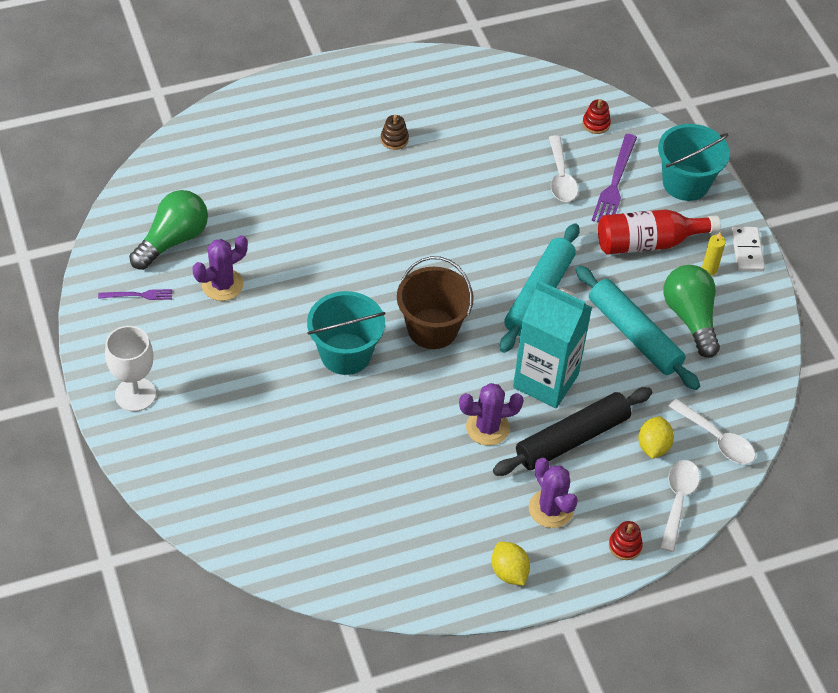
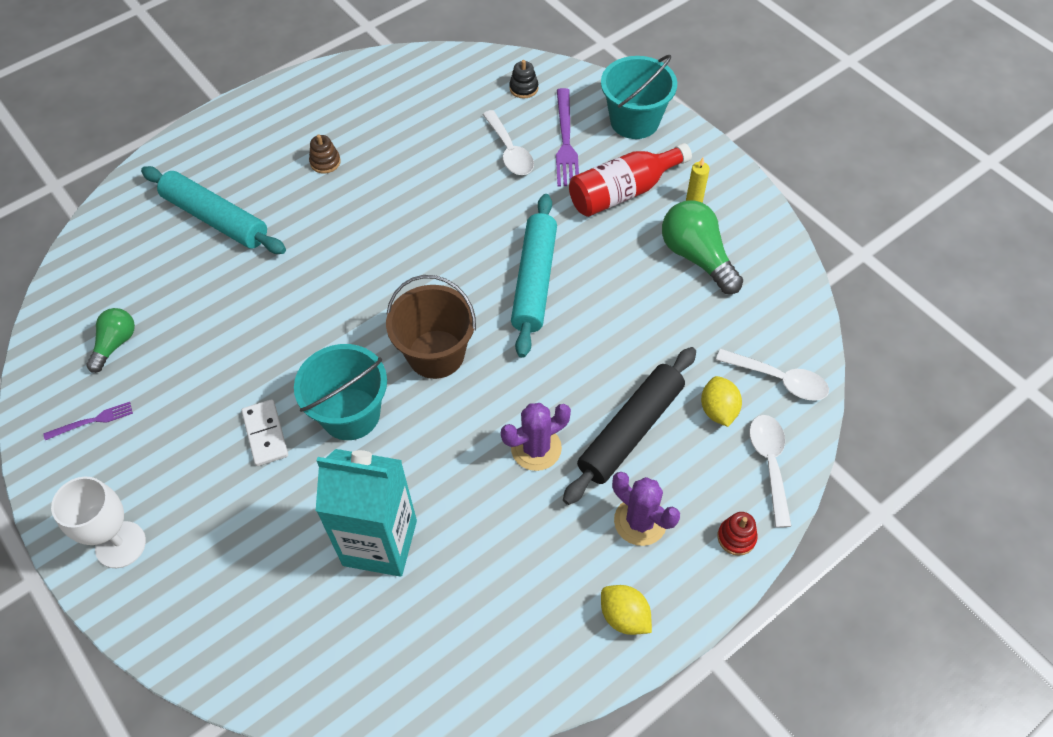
camera: 15 degrees left, 5 degrees up
(173, 240) = (115, 344): green light bulb -> green light bulb, size x0.61
(222, 285) = (186, 378): purple cactus -> none
(545, 381) = (577, 374): turquoise carton -> turquoise carton (380, 543)
(596, 124) = (524, 88): red stacking toy -> black stacking toy
(634, 335) = (648, 293): turquoise rolling pin -> turquoise rolling pin (215, 219)
(747, 251) = (722, 171): white domino -> white domino (265, 434)

